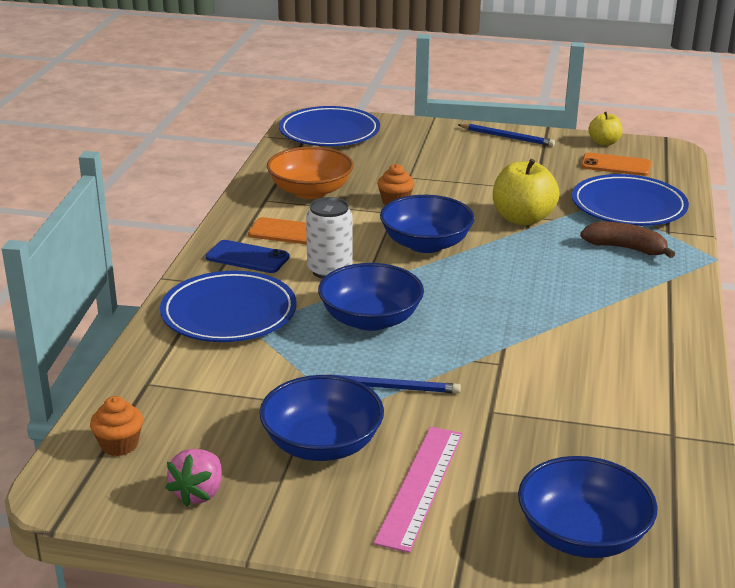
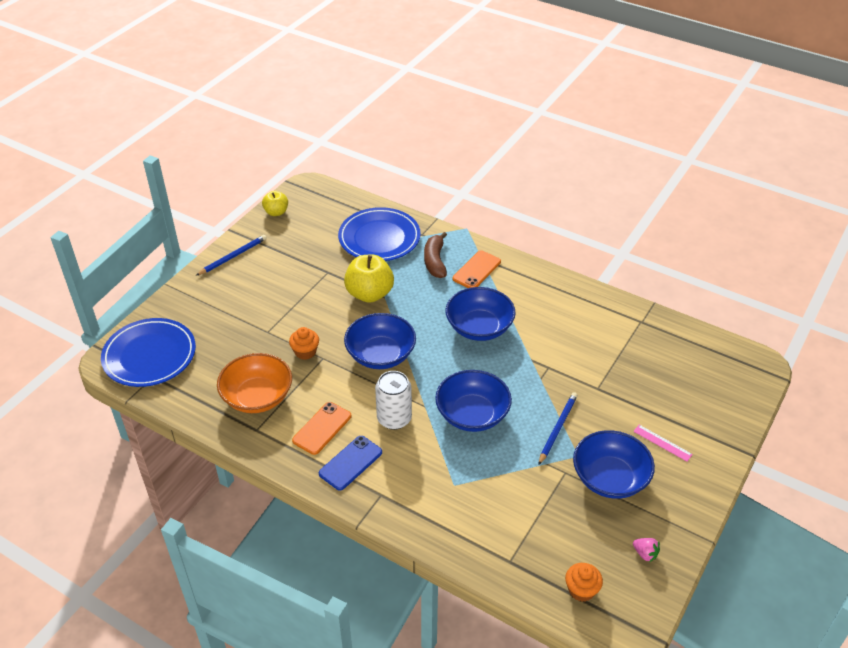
camera: 70 degrees left, 15 degrees up
(199, 493) = (645, 554): pink strawberry -> pink strawberry, size x0.64
(229, 313) = (431, 492): blue plate -> none
(420, 486) = (662, 443): pink ruler -> pink ruler, size x0.53
(582, 535) = (717, 389): blue bowl -> blue bowl (479, 327)
(616, 165) = (315, 220): orange phone -> orange phone (476, 270)
(626, 248) = (435, 261): brown banana -> brown banana turned 45 degrees counterclockwise

